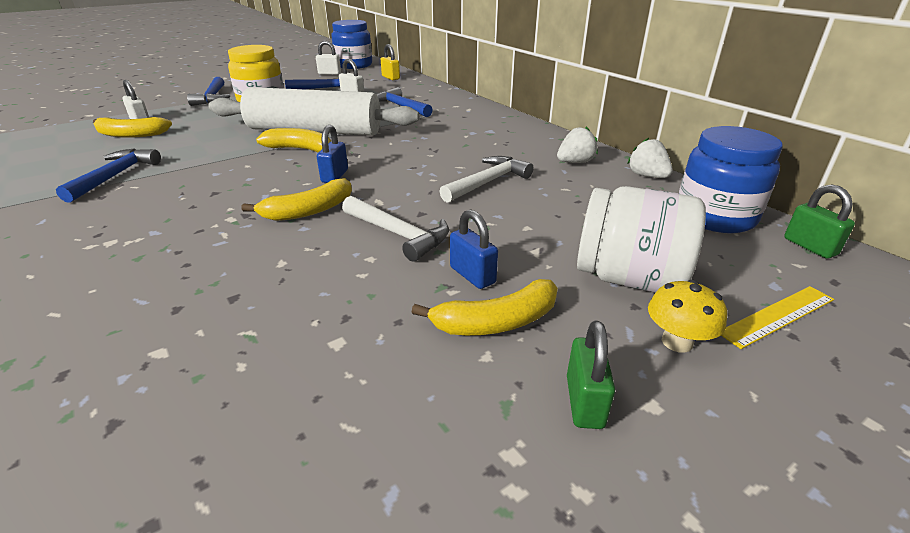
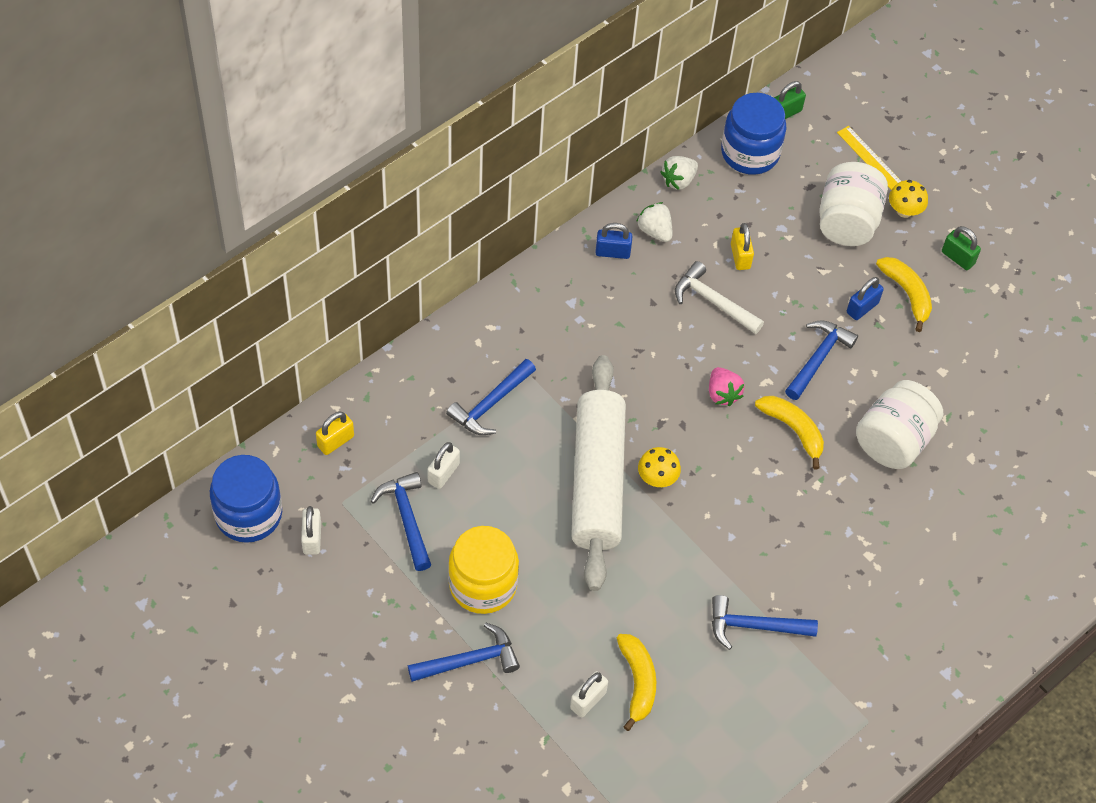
camera: 100 degrees left, 25 degrees up
(246, 277) = (893, 440): none -> white jar
(300, 149) = (657, 478): yellow banana -> yellow mushroom
(335, 176) = (721, 427): blue padlock -> blue padlock (612, 252)
(373, 179) = (722, 394): none -> pink strawberry
(398, 234) = (818, 358): white hammer -> blue hammer
(550, 200) = (740, 256): none -> yellow padlock
(584, 402) = (958, 258): green padlock -> green padlock turned 45 degrees clockwise

